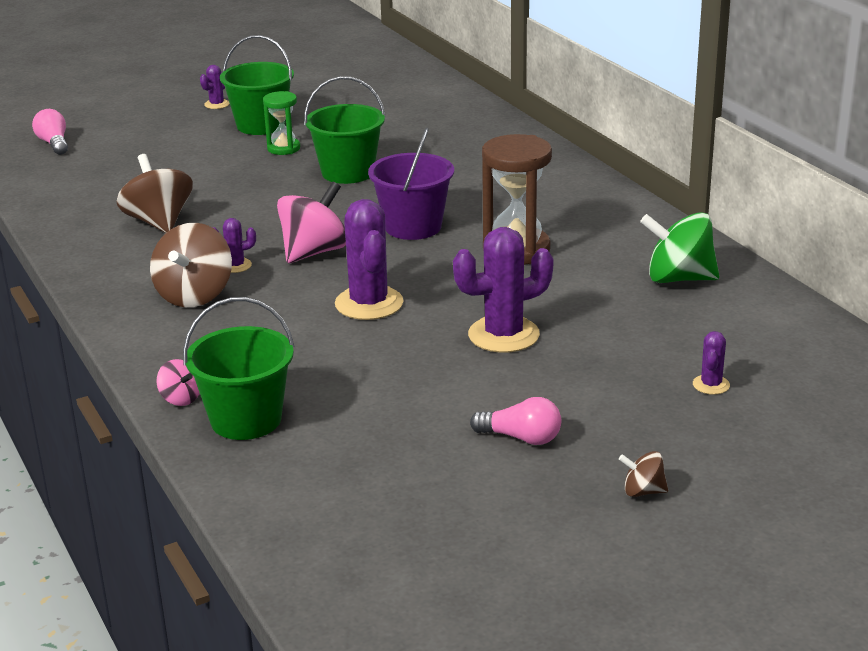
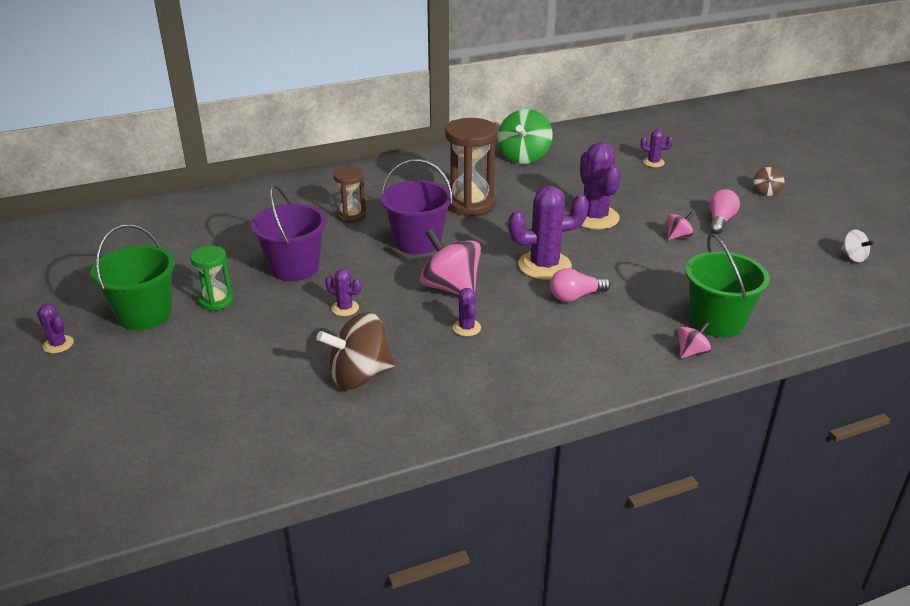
camera: 85 degrees left, 5 degrees up
(54, 143) = (87, 473): pink light bulb -> pink light bulb (575, 296)
(194, 295) = (519, 349): brown spinning top -> none
(272, 204) = (345, 308): none -> purple cactus
(348, 172) = (294, 267): green bucket -> purple bucket
(430, 559) = (853, 257): none -> white spinning top
(462, 399) = (678, 237): none -> pink spinning top
(465, 186) = (351, 216): none -> brown hourglass

